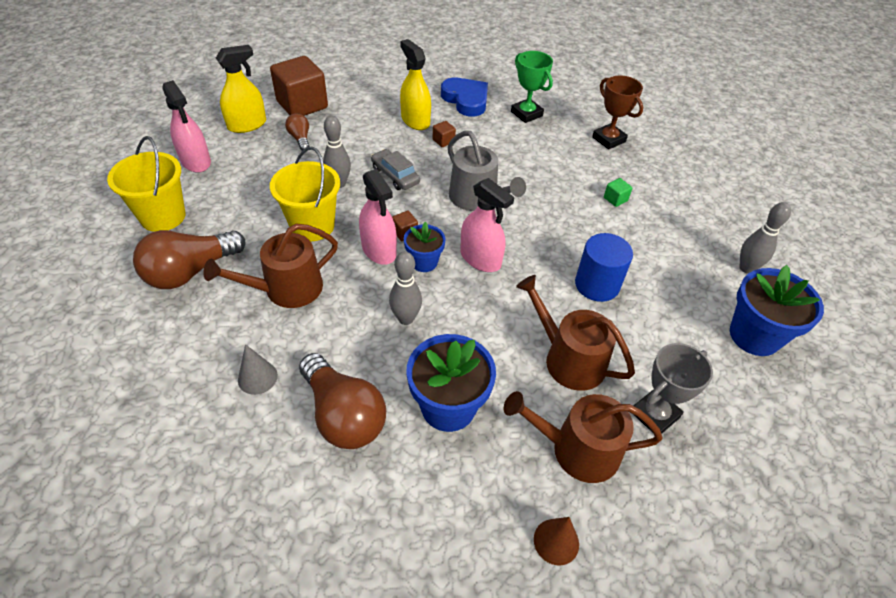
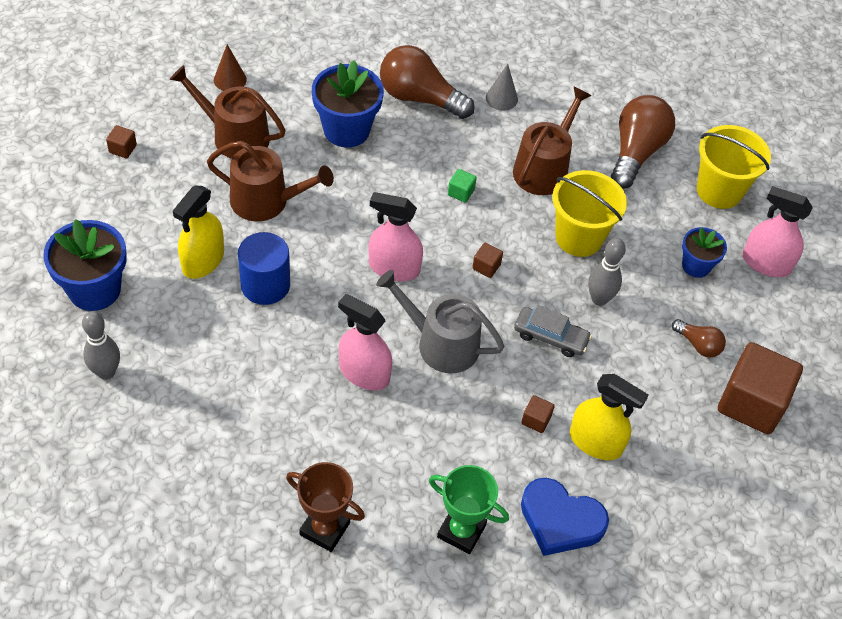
camera: 150 degrees right, 5 degrees up
(247, 125) = (775, 338): yellow spray bottle -> yellow spray bottle (203, 261)
(379, 250) = (496, 237): pink spray bottle -> pink spray bottle (364, 373)
(406, 318) = (424, 183): grey bowling pin -> none
(424, 262) = (445, 242): blue flower pot -> blue flower pot (696, 266)
(577, 449) = (234, 136): brown watering can -> brown watering can turned 135 degrees counterclockwise
(615, 199) = (281, 414): green cube -> green cube (461, 192)
(654, 415) = (179, 182): grey trophy -> none
(714, 485) = (122, 149): none -> brown cube

